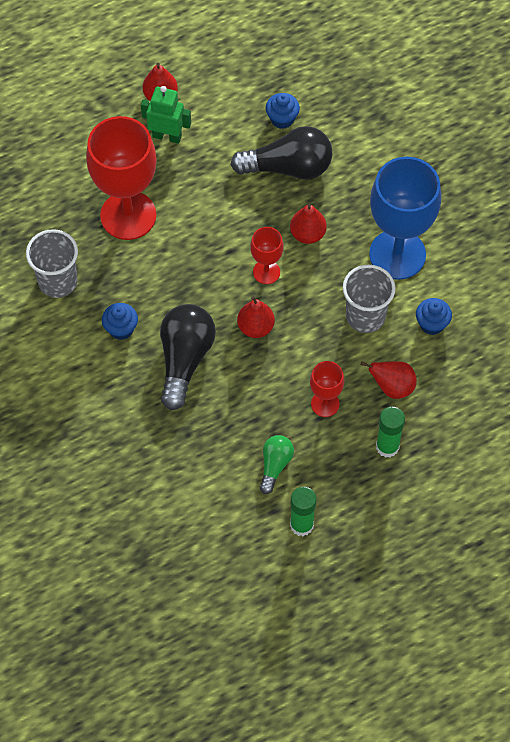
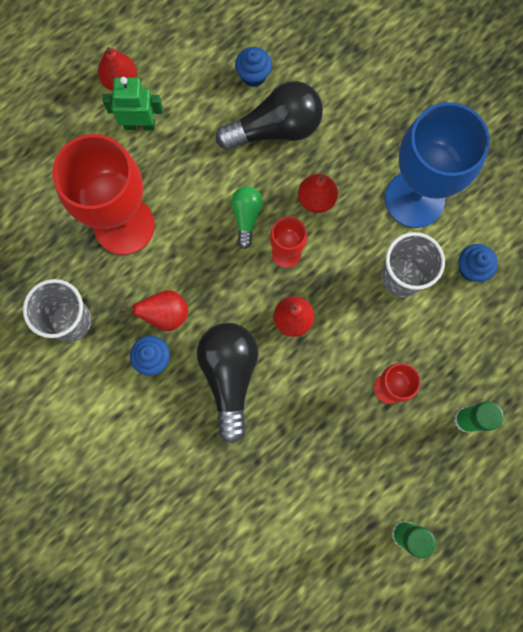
camera: 15 degrees left, 15 degrees up
(275, 465) = (357, 472): green light bulb -> green light bulb (246, 217)
(392, 387) = (452, 350): red pear -> red pear (165, 314)

